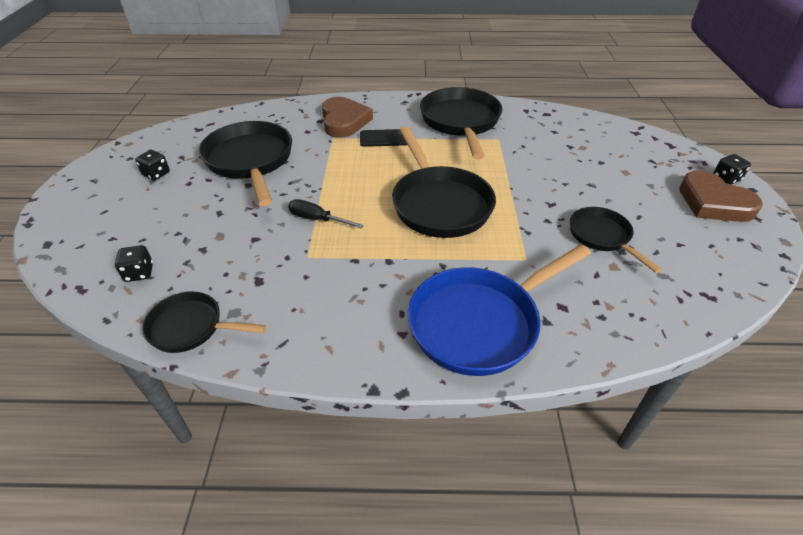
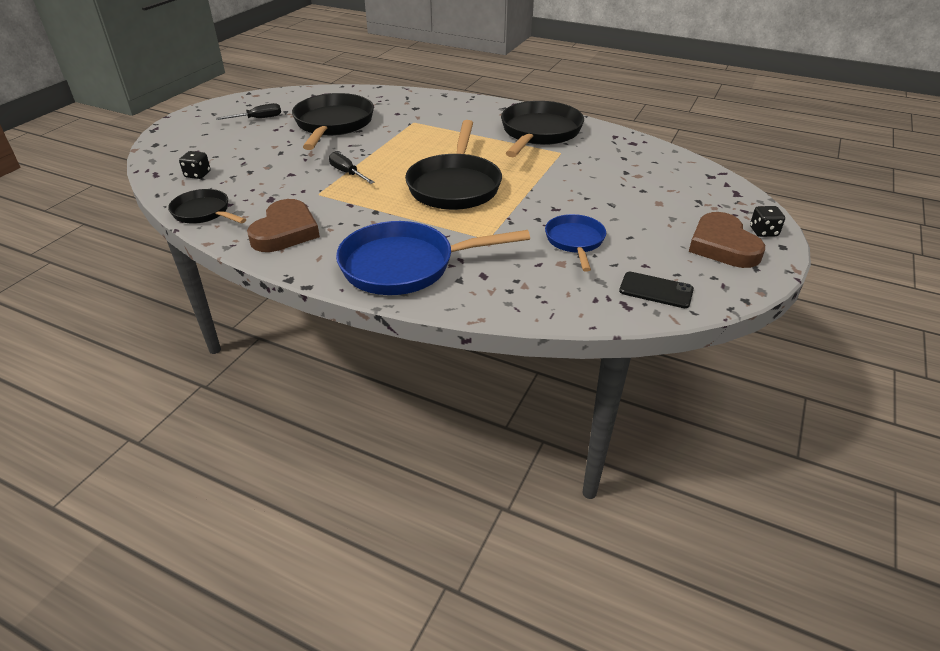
camera: 25 degrees right, 5 degrees down
(156, 174) = (258, 119): black dice -> black screwdriver
(344, 121) = (435, 112): brown heart -> brown heart (285, 231)
(385, 138) = (457, 131): black phone -> black phone (656, 290)
(601, 236) = (575, 241): black pan -> blue pan

